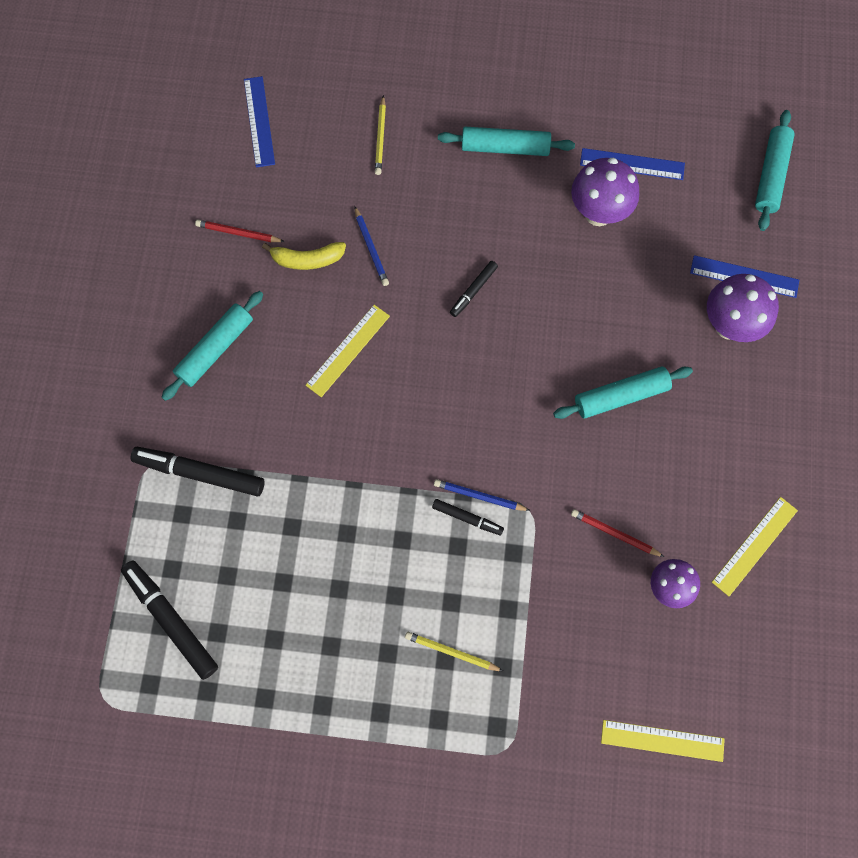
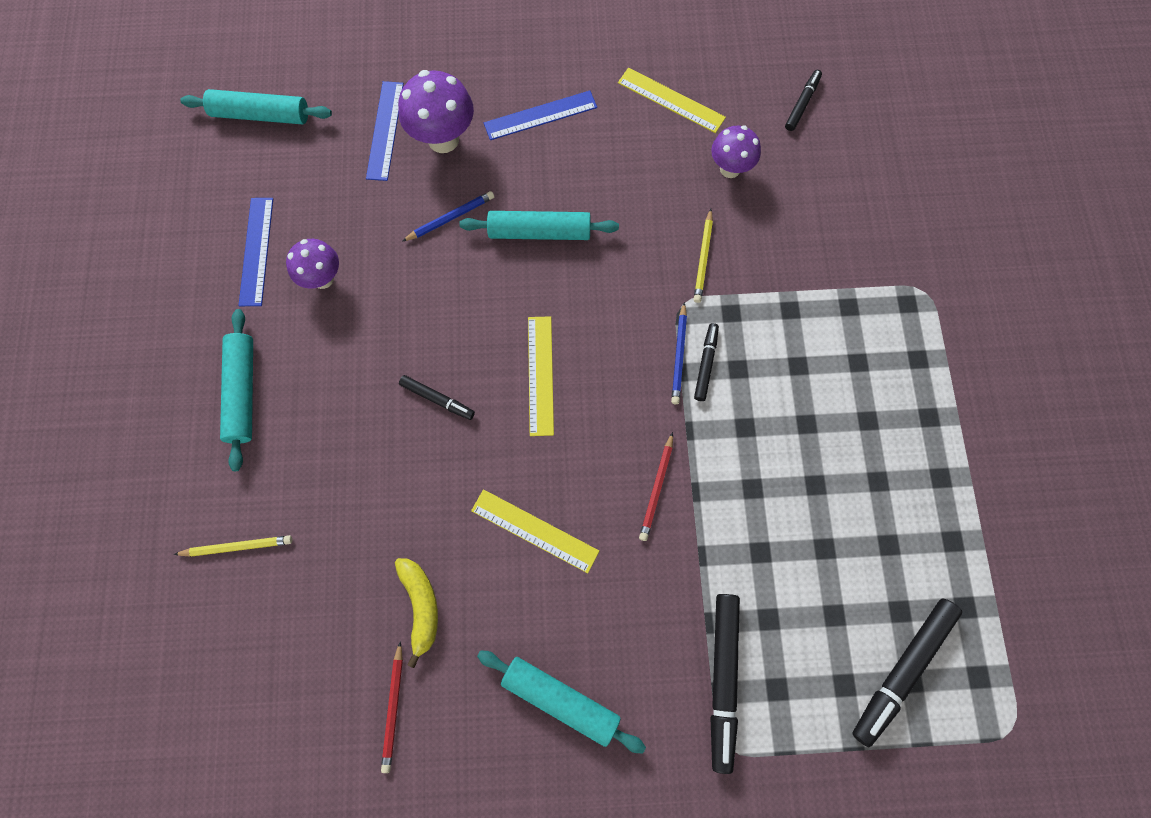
camera: 100 degrees left, 0 degrees up
(259, 121) = (221, 719): blue ruler -> blue ruler (540, 115)
(371, 248) = (396, 529): blue pencil -> blue pencil (451, 218)
(451, 651) = (848, 358): yellow pencil -> yellow pencil (703, 258)
(598, 213) = (323, 279): purple mushroom -> purple mushroom, size x0.66
(614, 533) = (688, 221): red pencil -> red pencil (656, 488)
(621, 396) = (539, 232): turquoise rolling pin -> turquoise rolling pin turned 60 degrees counterclockwise
(662, 740) = (874, 160): yellow ruler -> yellow ruler (540, 375)
(738, 681) = (802, 103): none -> black marker

